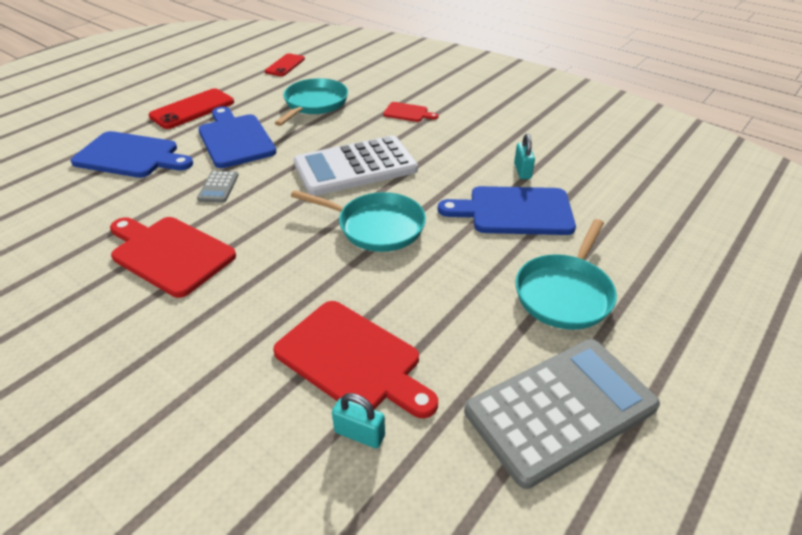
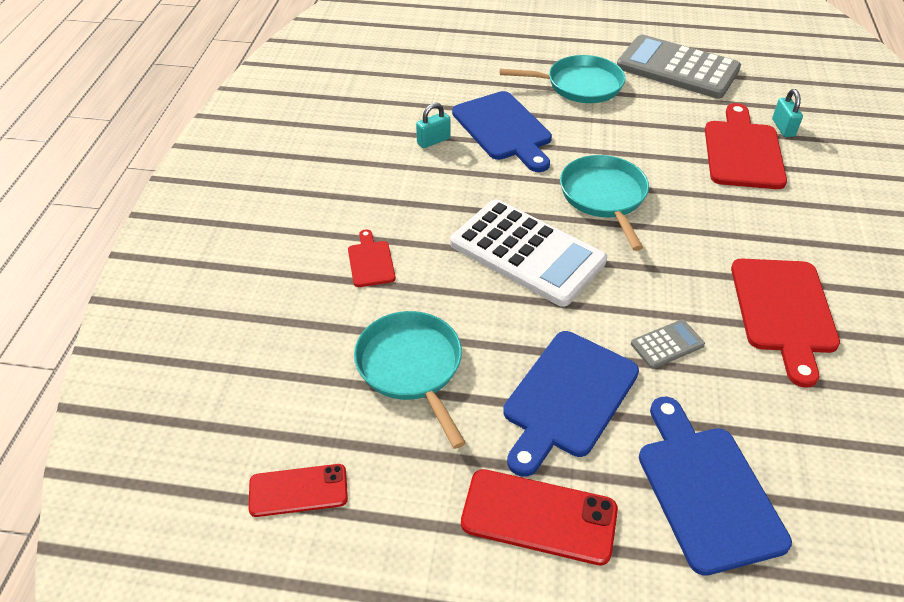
camera: 120 degrees left, 5 degrees up
(314, 104) = (411, 367): turquoise pan -> turquoise pan turned 75 degrees clockwise

